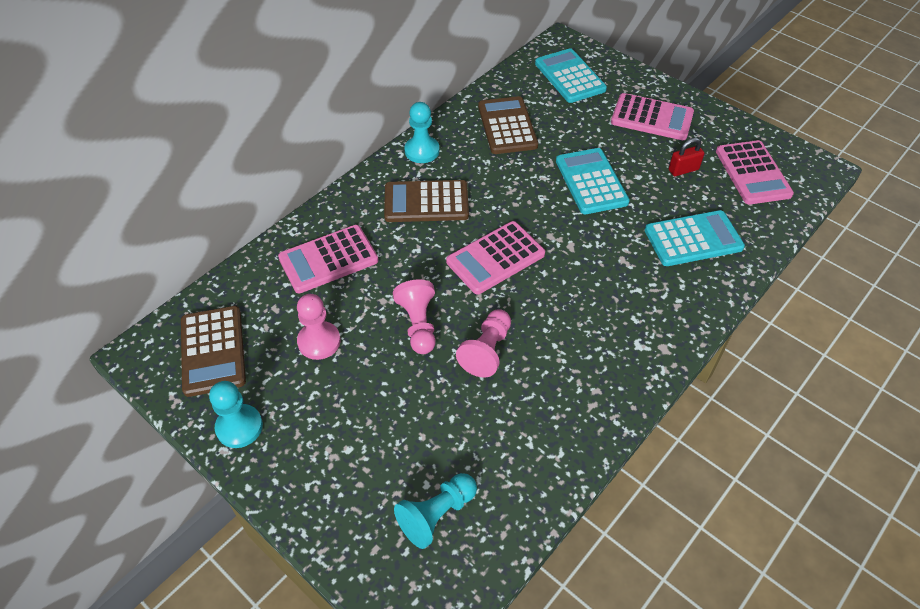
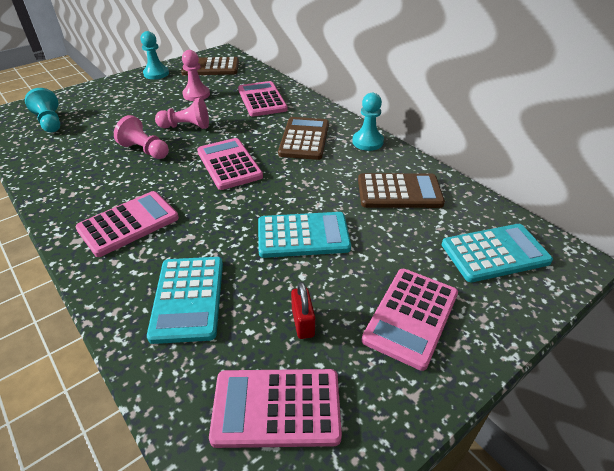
camera: 100 degrees right, 10 degrees down
(624, 314) = (128, 224): none -> pink calculator

